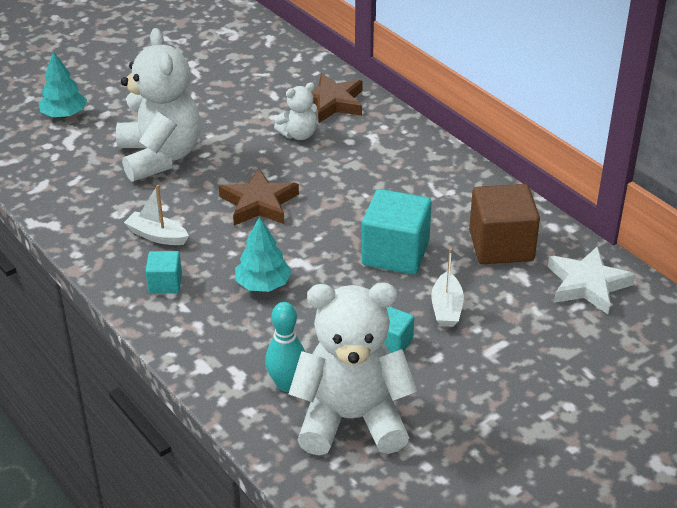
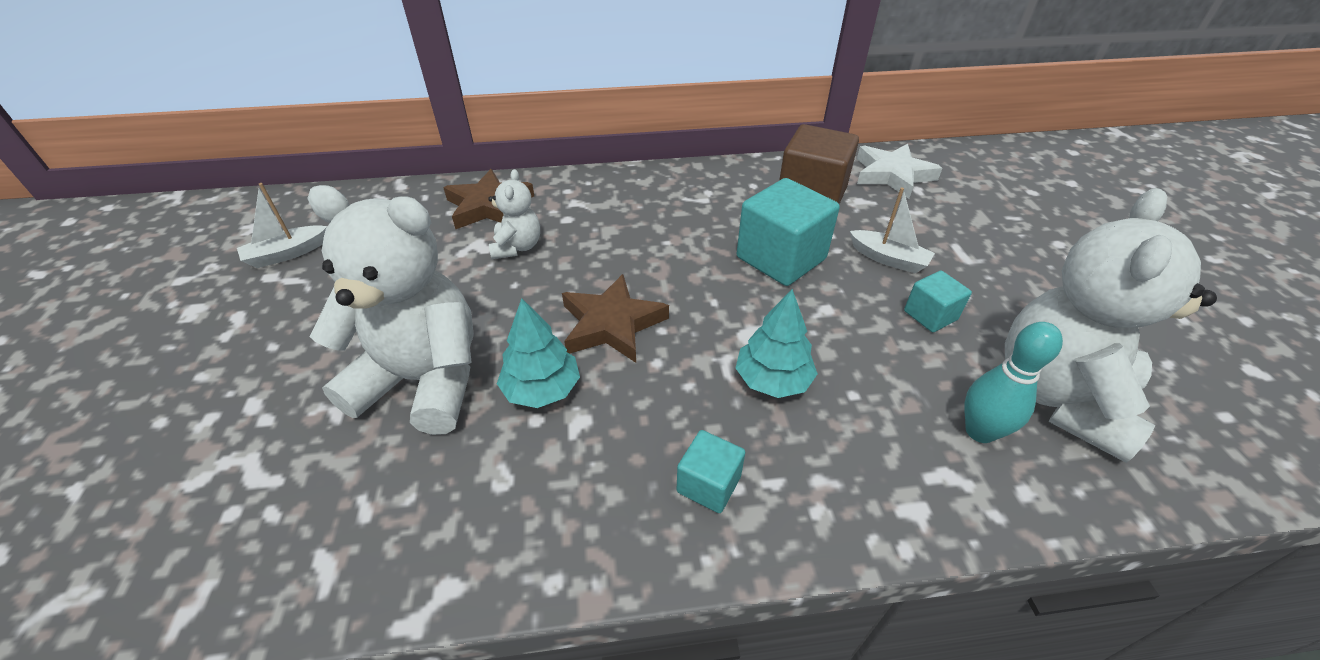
camera: 60 degrees left, 5 degrees up
(64, 115) = (186, 457): turquoise tree -> turquoise tree (542, 389)
(157, 236) = (594, 452): white boat -> white boat (287, 254)

